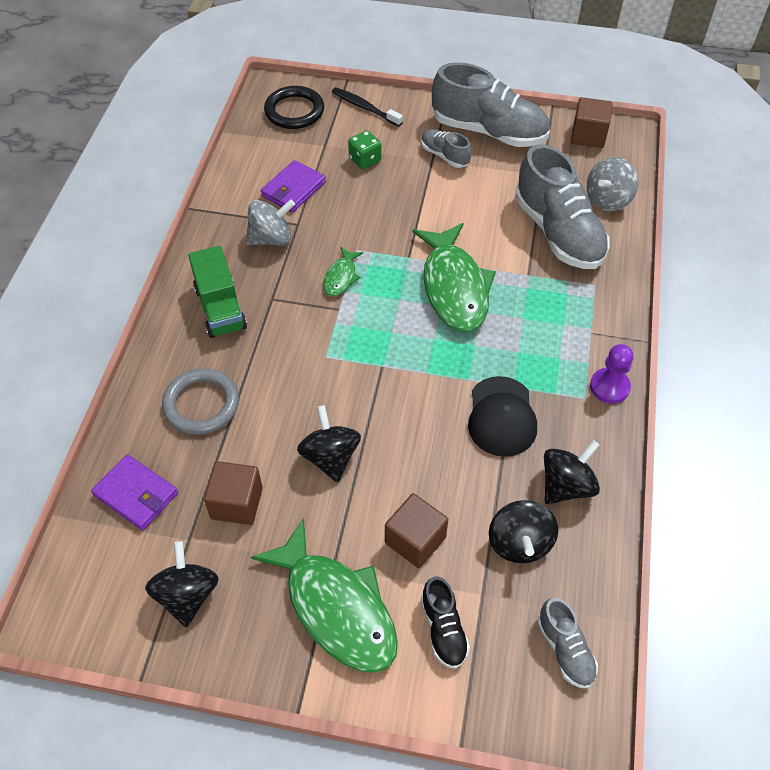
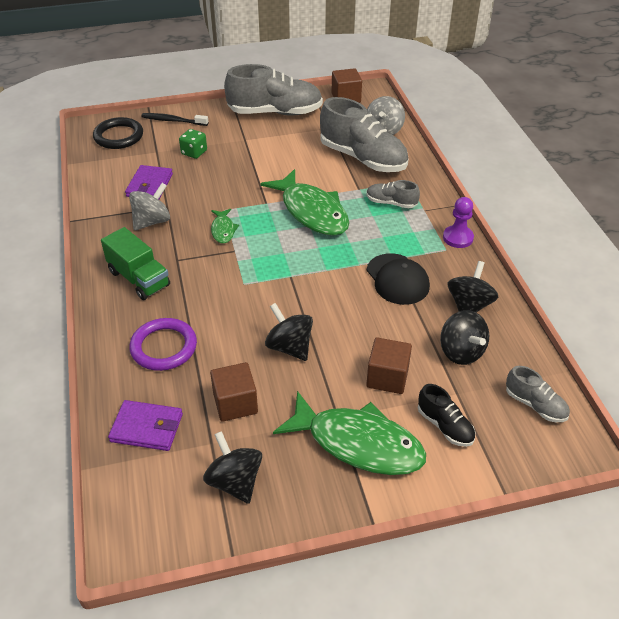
camera: 25 degrees left, 10 degrees down
(201, 404) = (164, 347): grey ring -> purple ring
(444, 155) = (252, 135): grey shoe -> grey shoe (391, 203)

